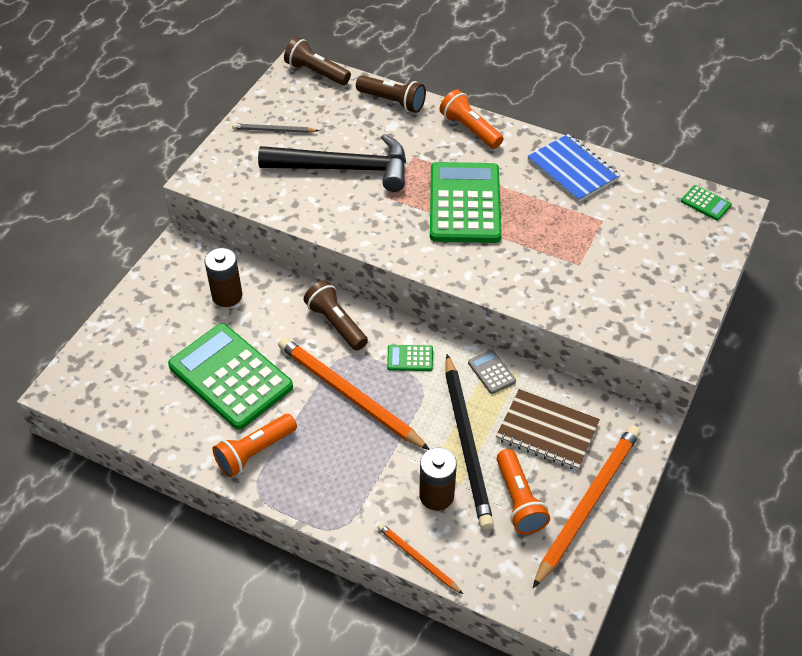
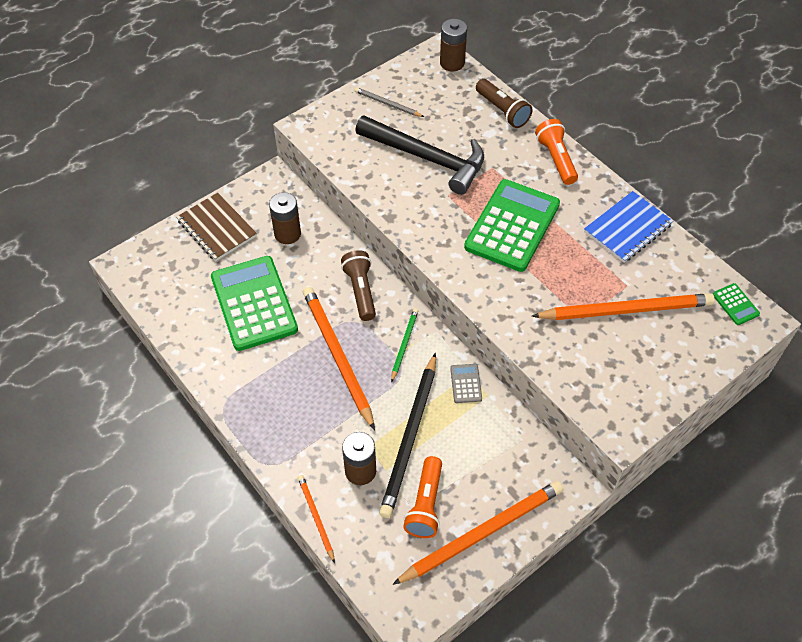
camera: 25 degrees right, 5 degrees up
(255, 452) = (239, 374): orange flashlight -> none
(316, 72) = (452, 63): brown flashlight -> brown battery
(410, 358) = (404, 344): green calculator -> green pencil
(547, 431) = (483, 455): brown notebook -> brown notebook (216, 228)
(572, 170) = (627, 228): blue notebook -> blue notebook turned 60 degrees clockwise
(614, 242) = (626, 310): none -> orange pencil

